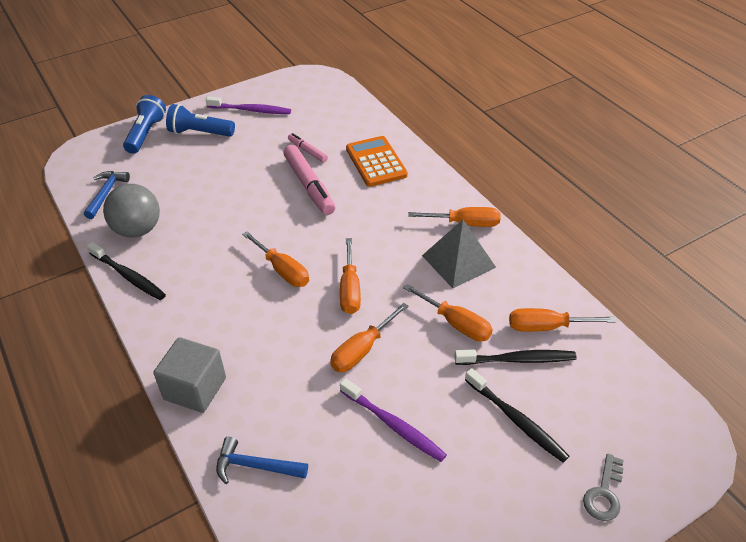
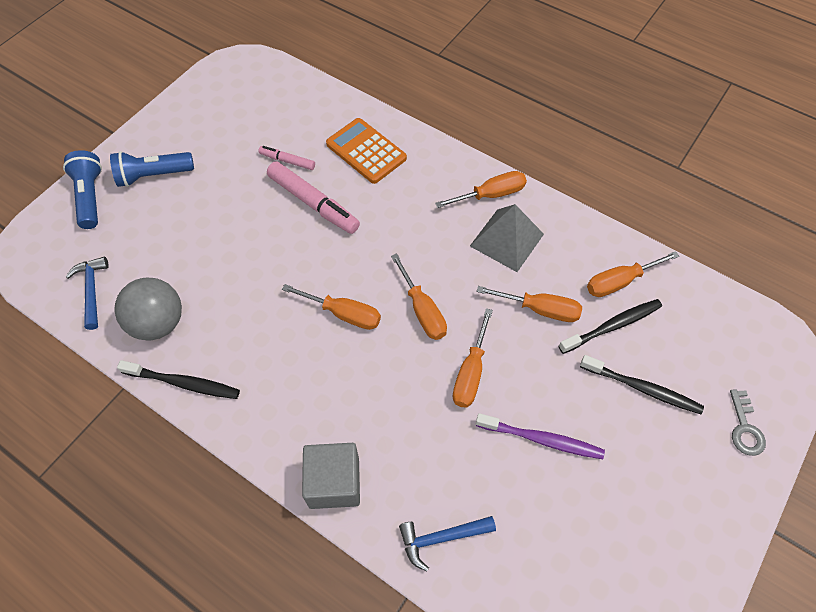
camera: 25 degrees left, 15 degrees up
(250, 110) = (194, 128): purple toothbrush -> none

